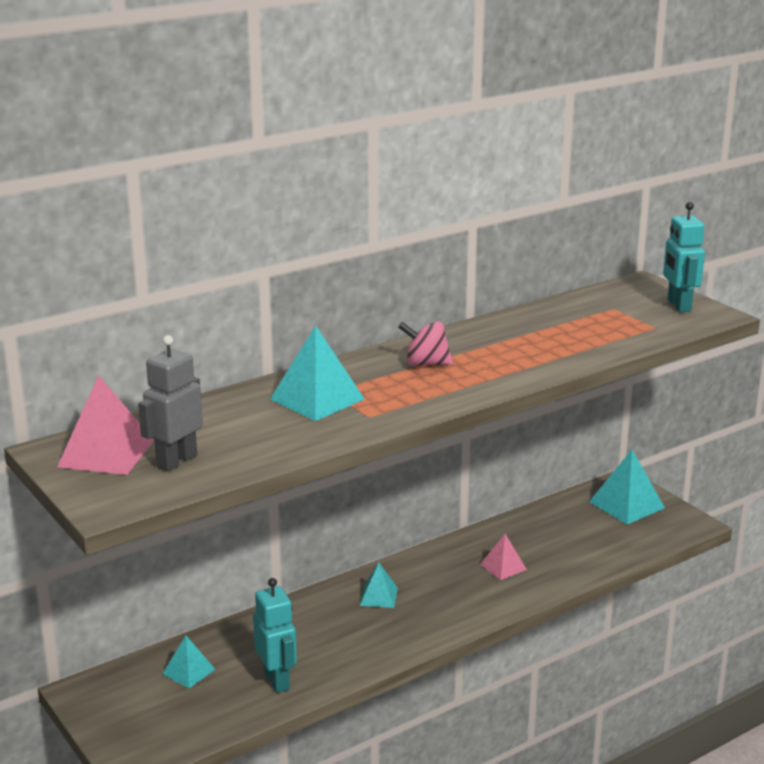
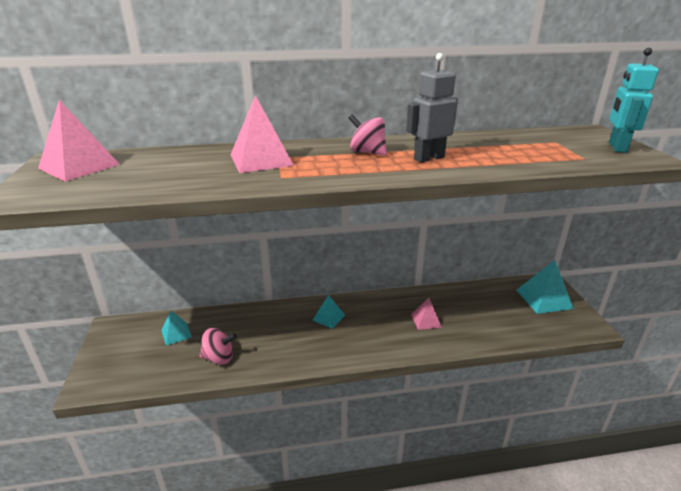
camera: 25 degrees right, 5 degrees up
(176, 461) = (109, 179): grey robot -> grey robot (428, 158)
(277, 680) = (219, 358): turquoise robot -> pink spinning top
(317, 399) = (261, 160): turquoise pyramid -> pink pyramid

